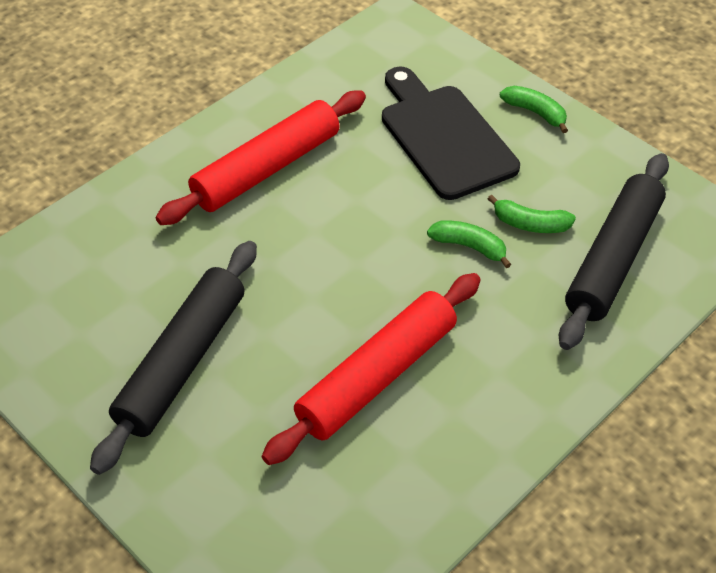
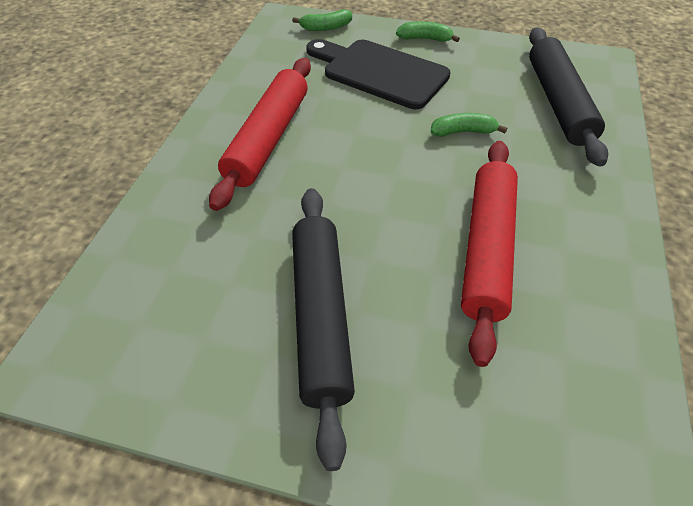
camera: 30 degrees left, 0 degrees up
(530, 224) = (487, 102): green banana -> green banana (325, 27)

